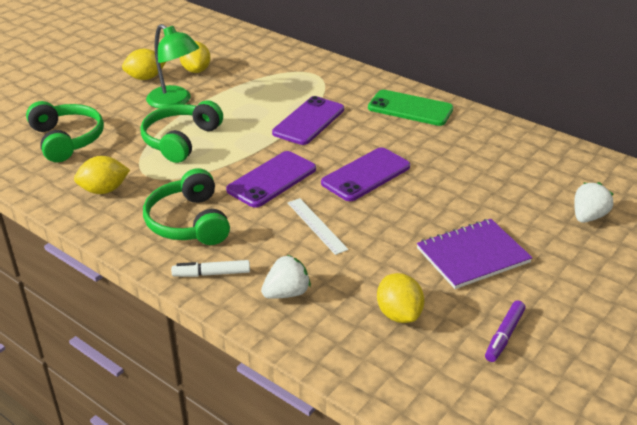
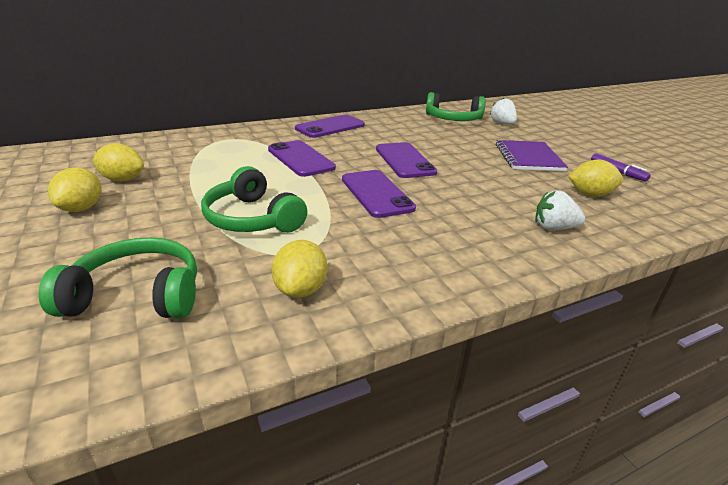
camera: 65 degrees left, 5 degrees down
(175, 102) = (167, 204): green lamp -> none
(189, 222) = (414, 248): green headphones -> green headphones (453, 119)
(211, 274) = (511, 256): white marker -> none
(286, 293) = (553, 228): white strawberry -> white strawberry turned 75 degrees counterclockwise
(316, 225) = (462, 193): white ruler -> none
(410, 108) = (330, 127): green phone -> purple phone

